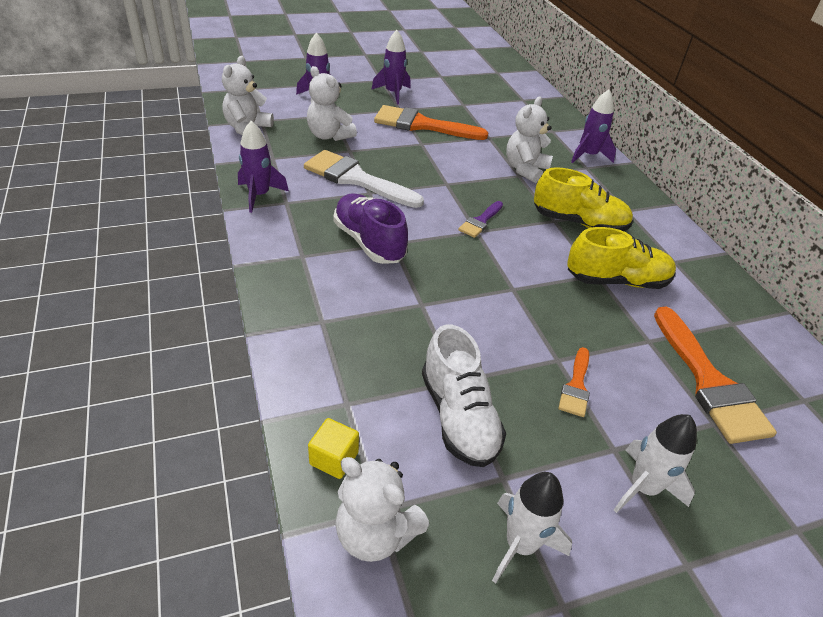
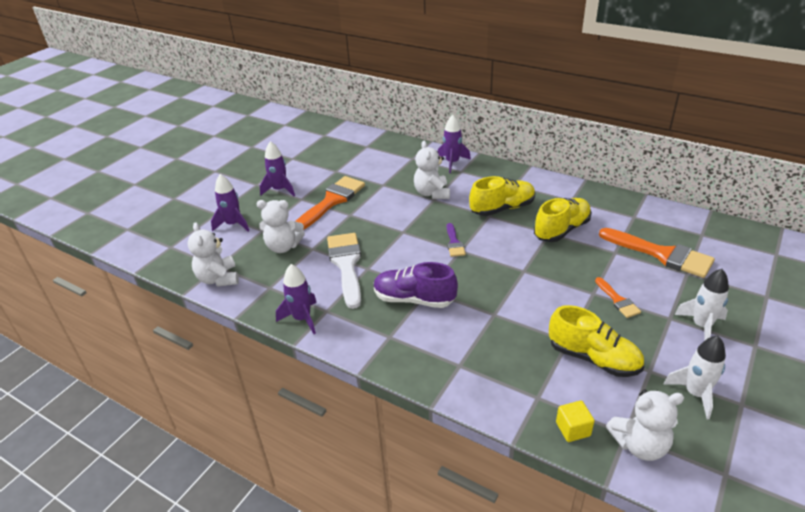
camera: 35 degrees left, 5 degrees down
(356, 179) = (346, 265): white brush -> white brush turned 90 degrees clockwise
(422, 125) = (332, 201): orange brush -> orange brush turned 150 degrees clockwise
(459, 416) = (593, 358): white shoe -> yellow shoe

